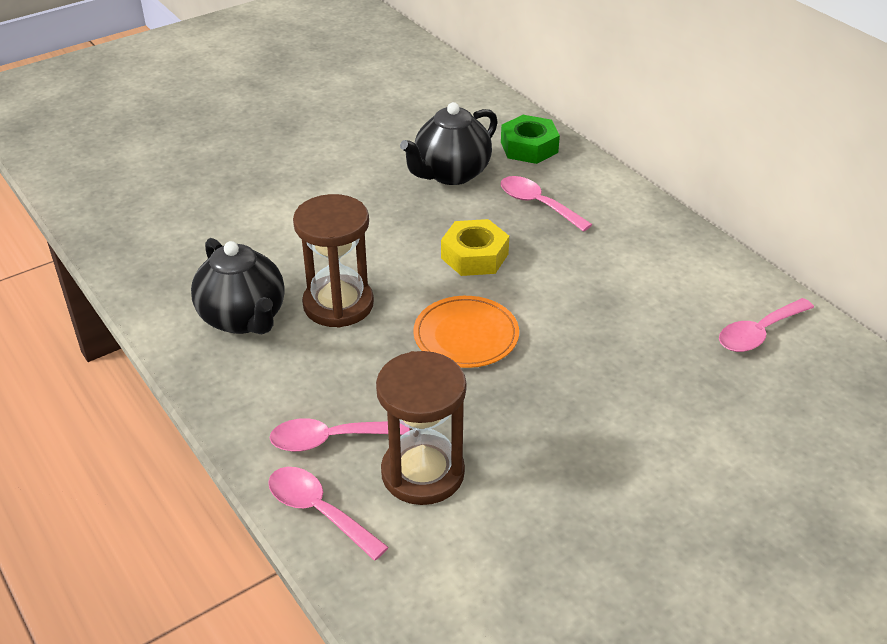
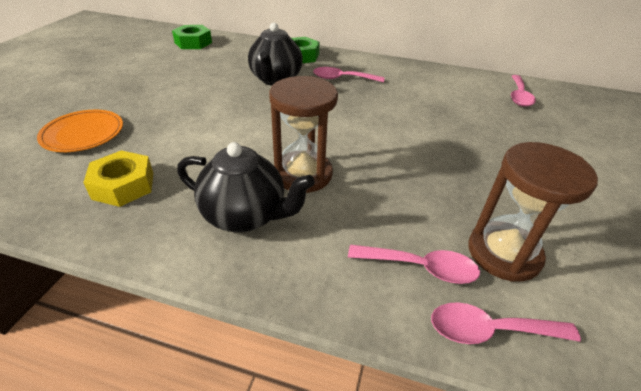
camera: 40 degrees left, 0 degrees up
(330, 439) = (420, 268): pink spoon -> pink spoon turned 120 degrees counterclockwise
(417, 77) = (193, 43): none -> green nut
(466, 335) = (403, 156): orange plate -> orange plate (83, 134)
(474, 256) = (346, 114): yellow nut -> yellow nut (123, 185)

